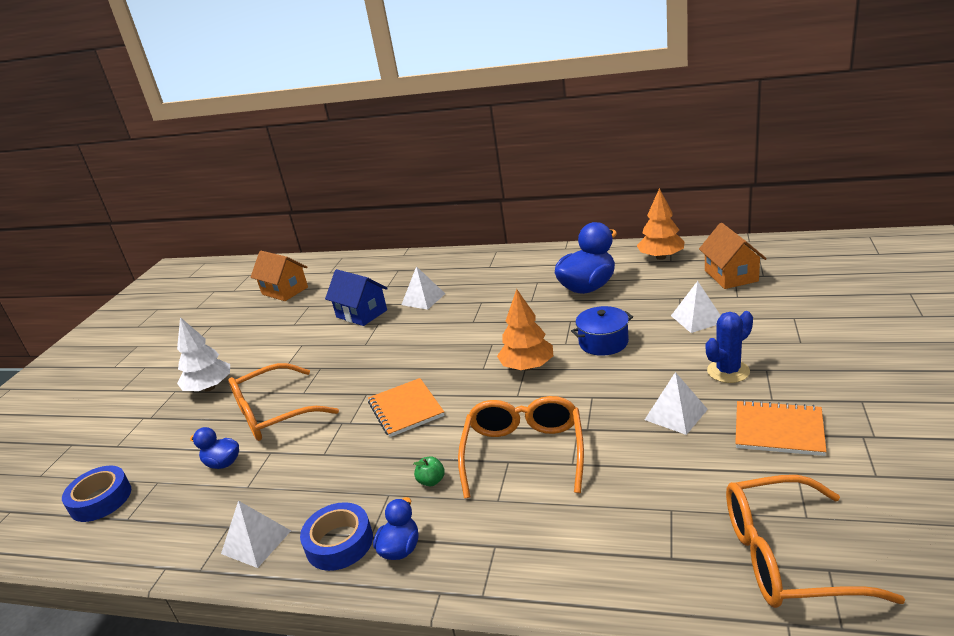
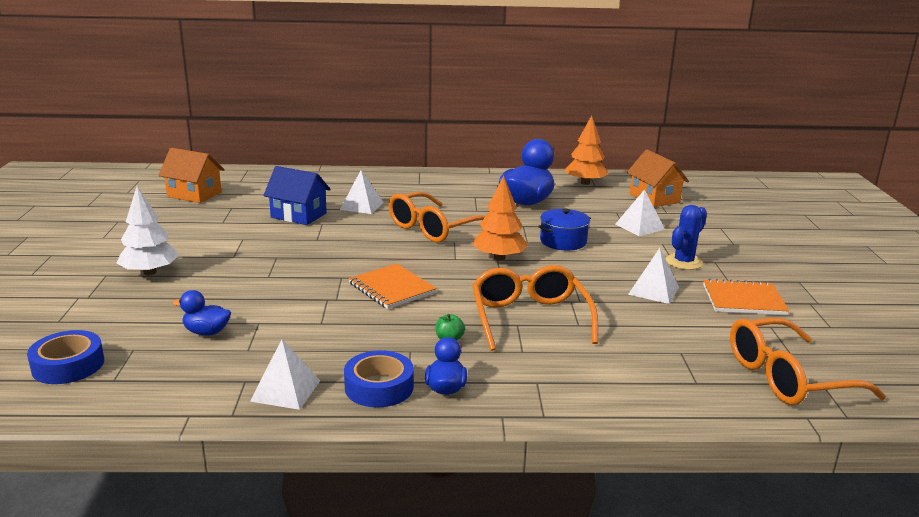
camera: 20 degrees left, 5 degrees down
(273, 414) = (243, 293): orange glasses -> orange glasses (433, 228)

